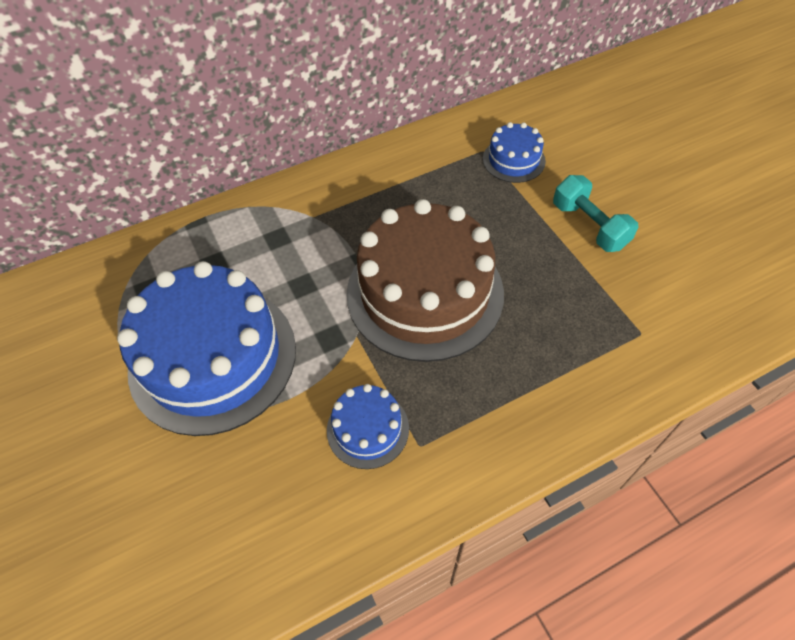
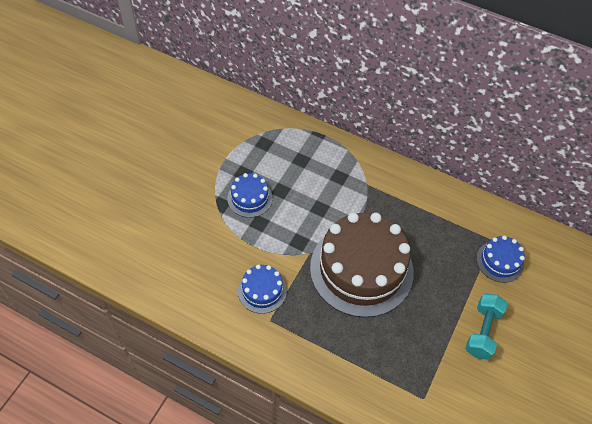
camera: 50 degrees right, 0 degrees up
(213, 357) = (249, 198): blue cake -> blue cake, size x0.46

